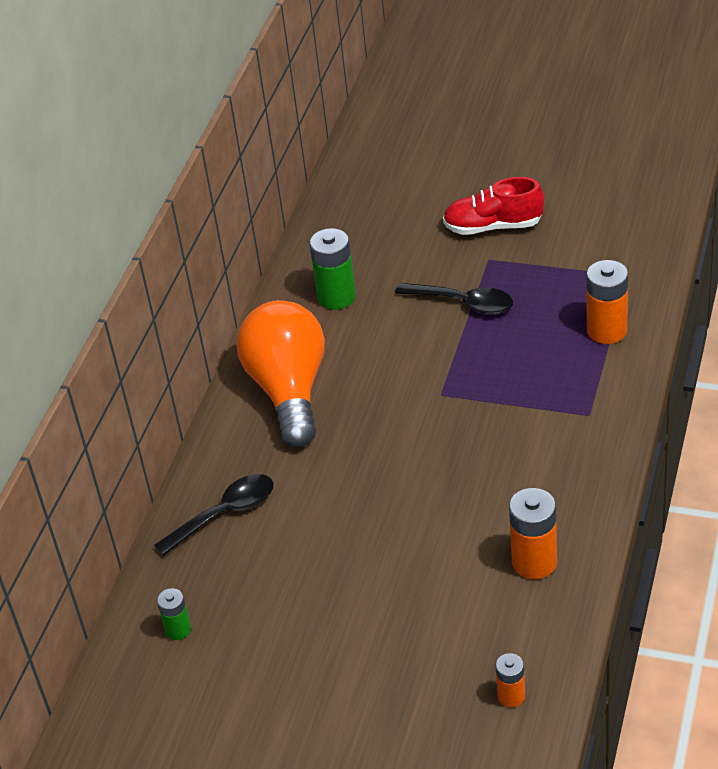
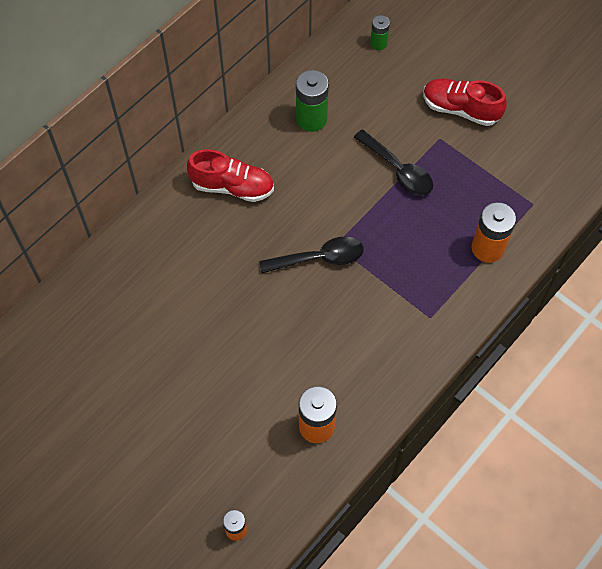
camera: 20 degrees right, 20 degrees up
(178, 630) = (49, 353): green battery -> green battery (378, 43)
(225, 513) = (131, 272): black spoon -> black spoon (319, 258)
(289, 390) = (232, 187): orange light bulb -> red shoe

